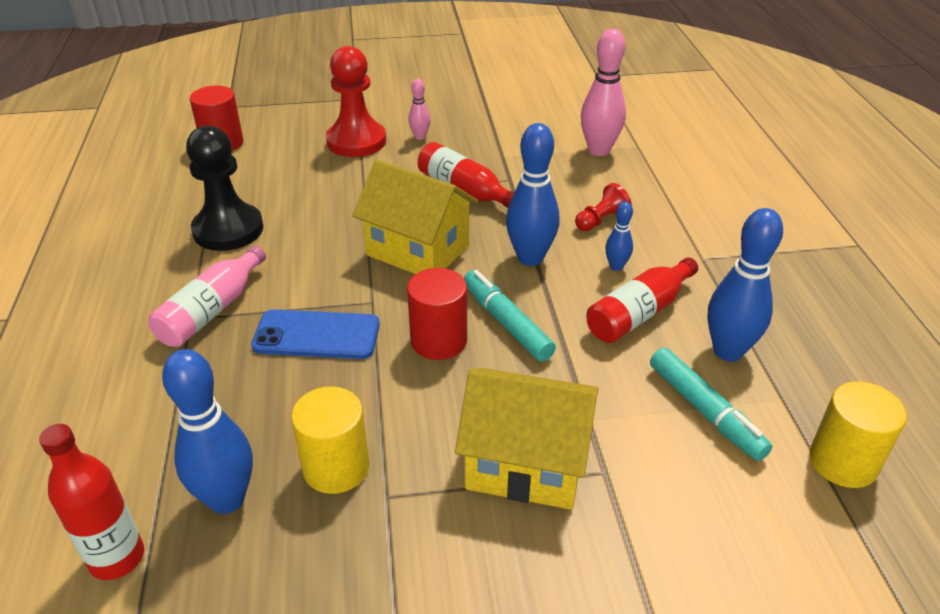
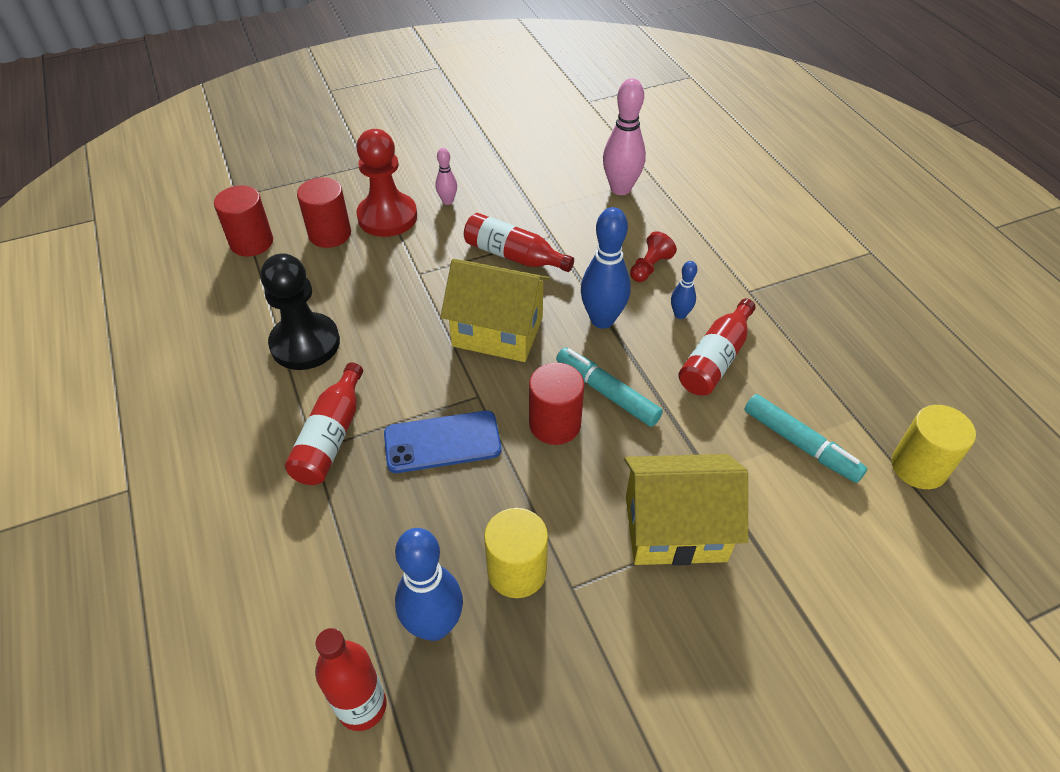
camera: 15 degrees left, 10 degrees up
(212, 310) = (331, 436): pink bottle -> red bottle
(296, 147) = (330, 234): none -> red cylinder
(728, 351) = (800, 382): blue bowling pin -> none

